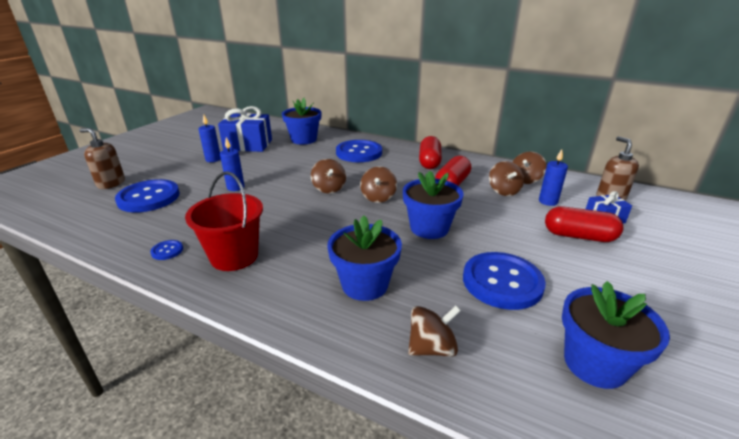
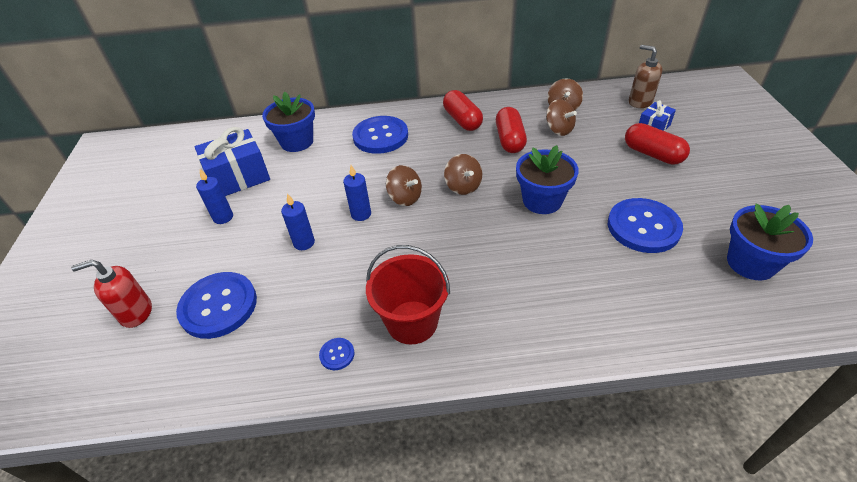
camera: 30 degrees left, 15 degrees up
(111, 183) = (136, 313): brown soap dispenser -> red soap dispenser
(365, 284) = (554, 286): blue flower pot -> none
(431, 347) = (654, 311): brown spinning top -> none
(548, 201) = (601, 126): blue candle -> blue candle (361, 214)
(579, 236) = (652, 154): red capsule -> red capsule turned 60 degrees clockwise

